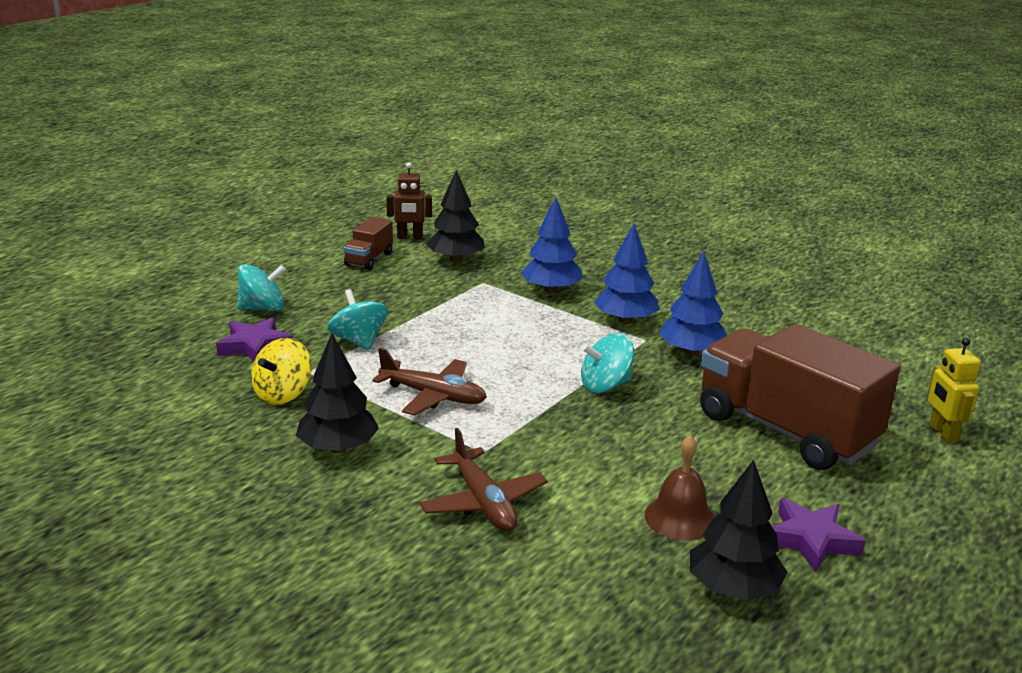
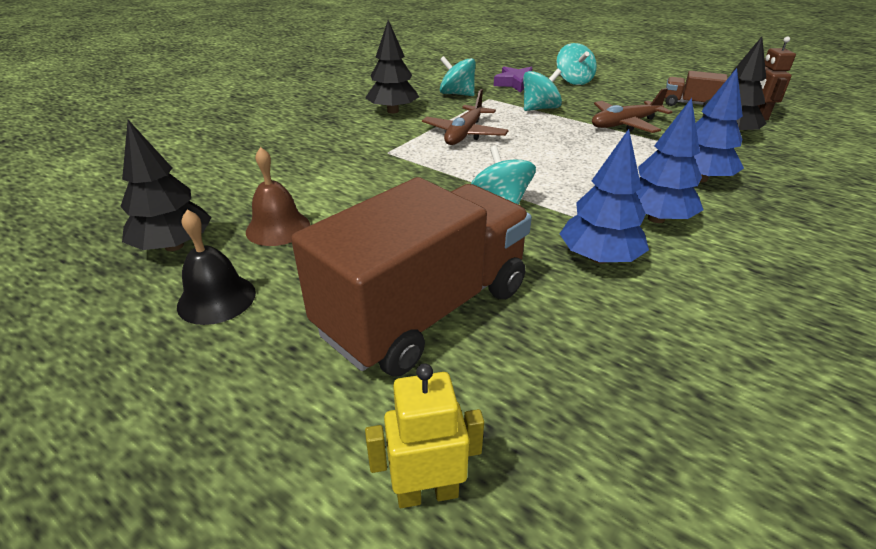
camera: 90 degrees right, 10 degrees up
(283, 394) = (457, 94): yellow spinning top -> turquoise spinning top
(483, 502) = (322, 153): brown plane -> brown plane (625, 124)
(811, 540) = (216, 299): purple star -> black bell

